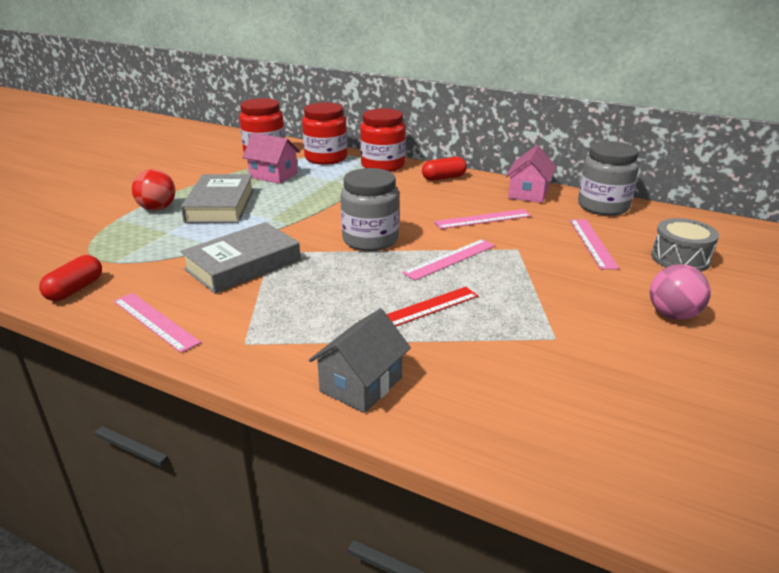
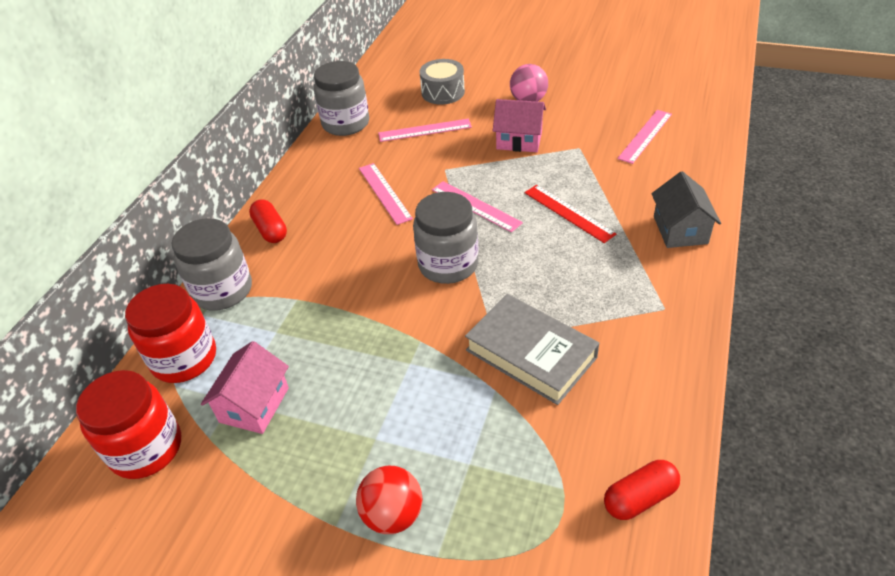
camera: 95 degrees left, 15 degrees up
(75, 289) = (639, 498): red capsule -> red capsule turned 45 degrees counterclockwise
(155, 321) = (664, 387): pink ruler -> pink ruler (645, 136)
(220, 205) = (372, 434): grey book -> none
(361, 384) = (680, 230): grey house -> grey house turned 60 degrees clockwise
(383, 165) = (222, 290): red jar -> grey jar
(528, 193) = (316, 167): pink house -> pink house (519, 140)

